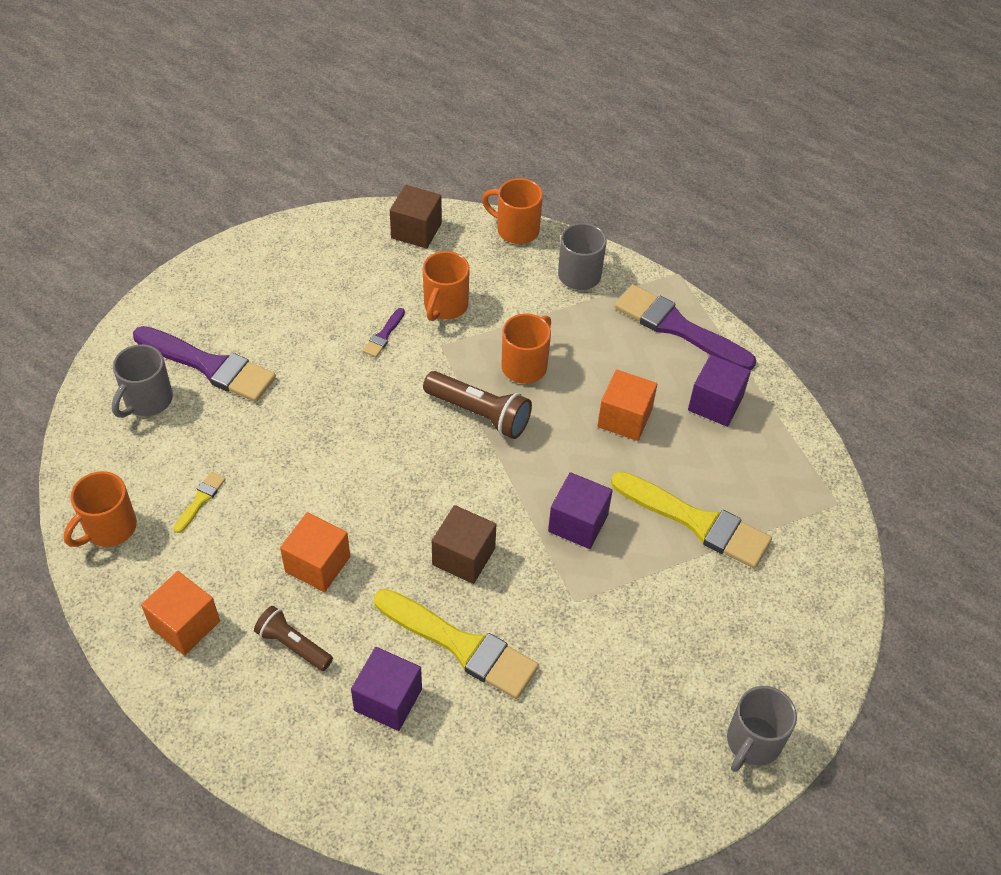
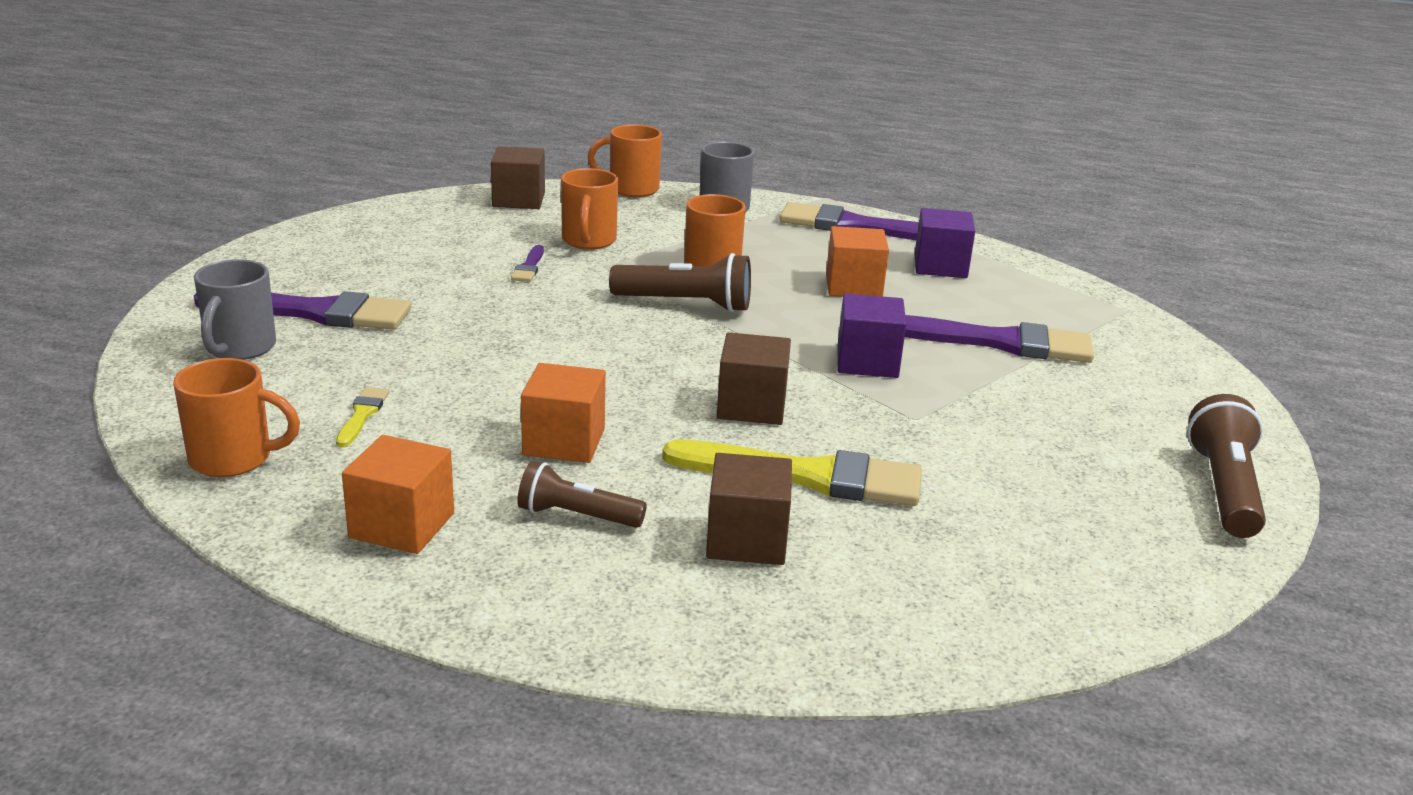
camera: 20 degrees left, 25 degrees down
(109, 529) = (234, 459): orange mug -> orange mug turned 105 degrees counterclockwise
(388, 699) = (746, 540): purple cube -> brown cube
(696, 522) = (997, 342): yellow brush -> purple brush
(752, 743) = (1224, 489): grey mug -> brown flashlight

